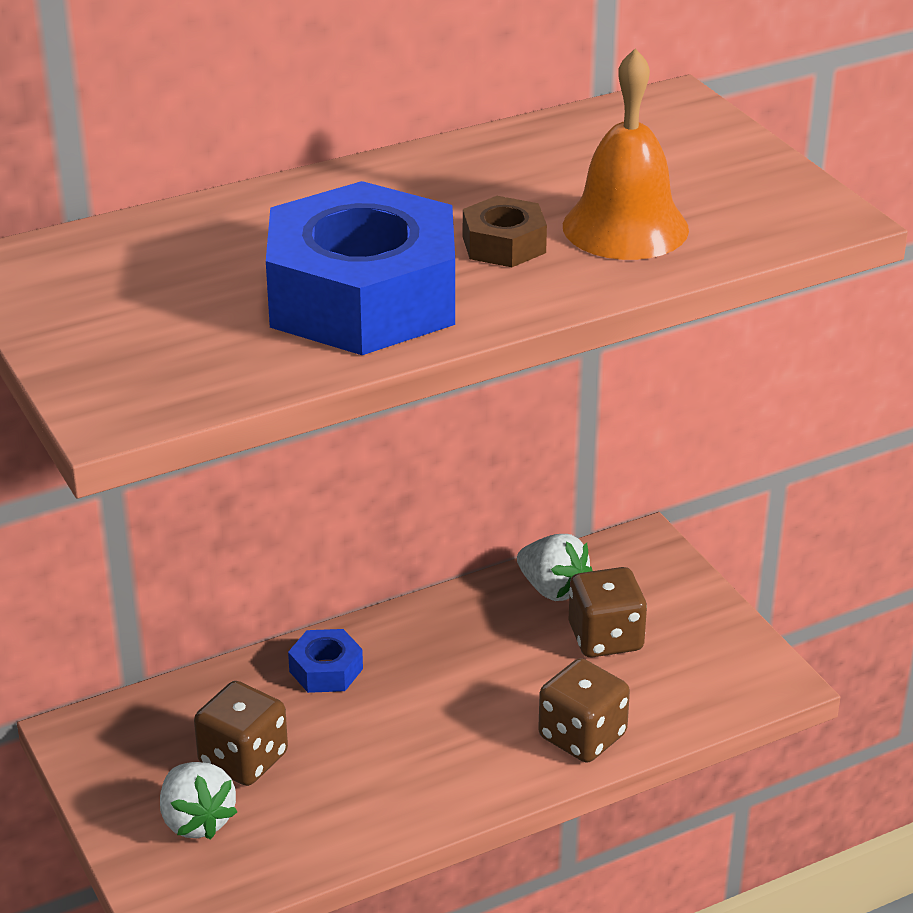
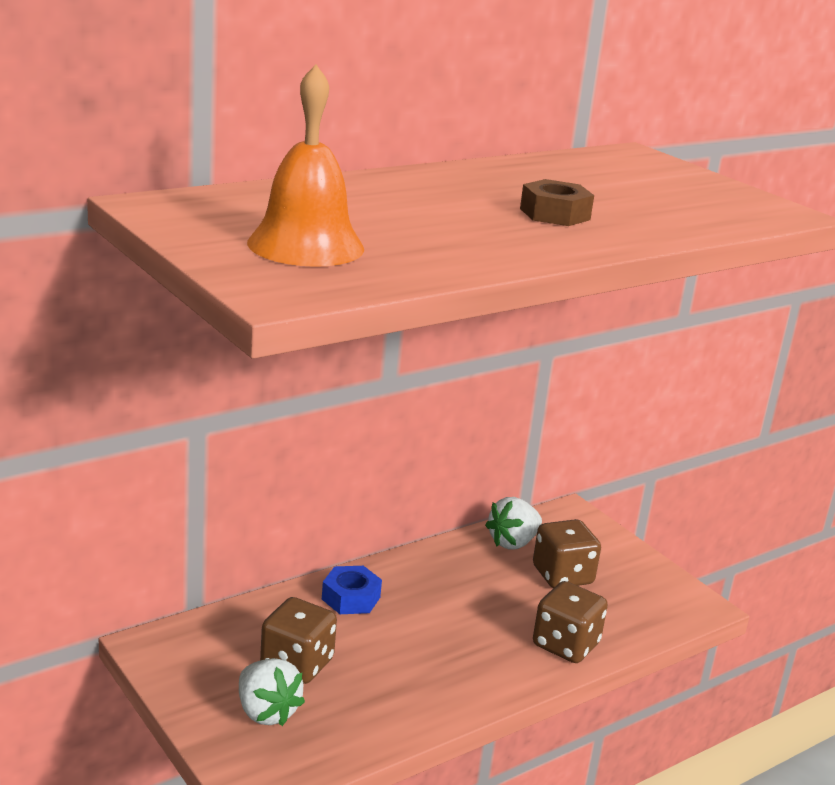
camera: 10 degrees left, 10 degrees down
(363, 297) = (459, 236): blue nut -> none
(552, 589) = (513, 542): white strawberry -> white strawberry turned 105 degrees clockwise
(625, 227) = (642, 210): orange bell -> orange bell (306, 245)

